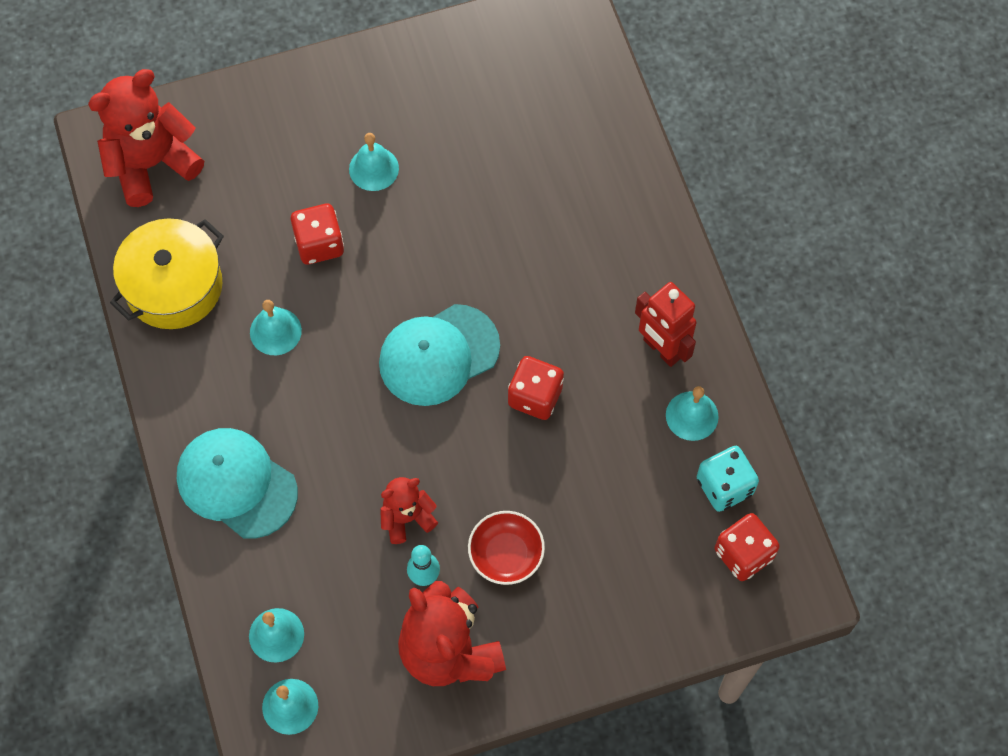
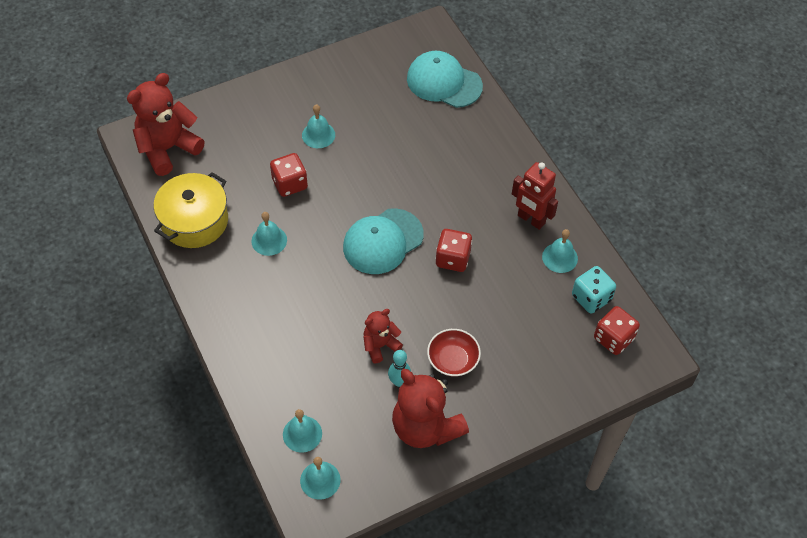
camera: 10 degrees left, 10 degrees down
(236, 484) = (258, 339): turquoise cap -> turquoise cap (444, 82)

